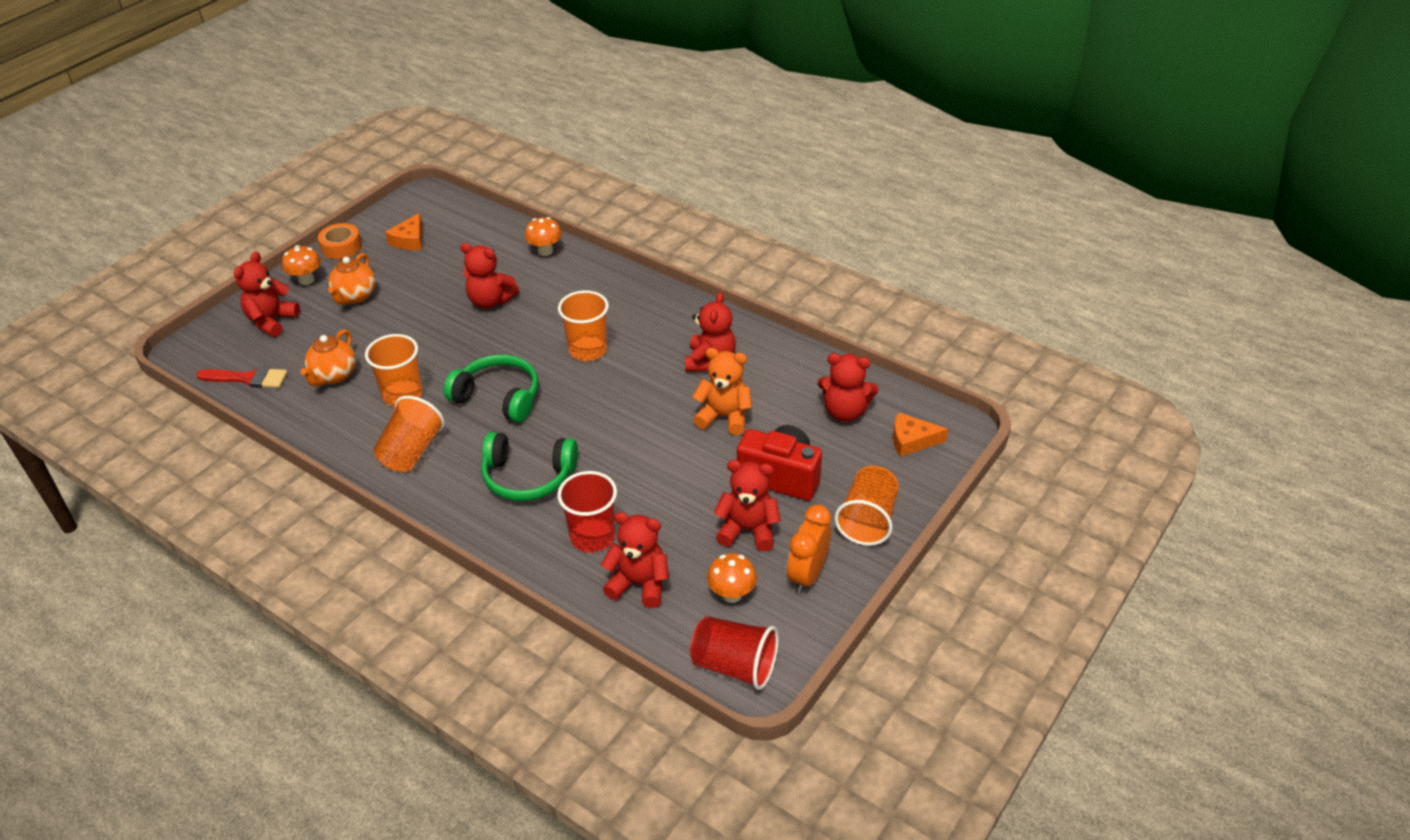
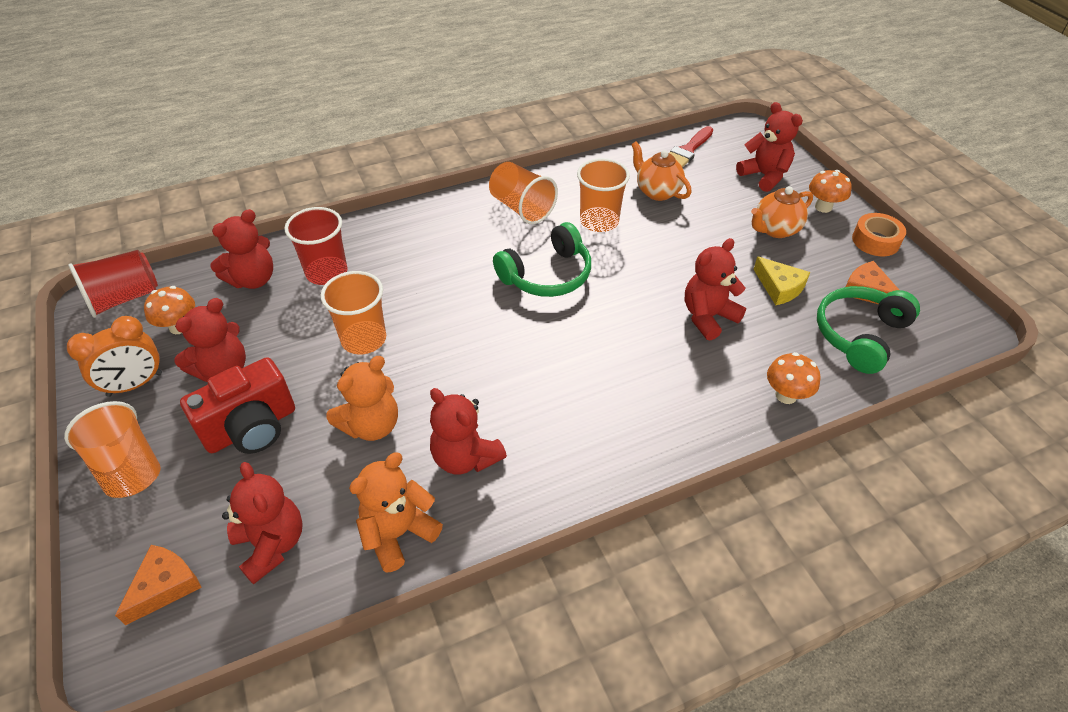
camera: 120 degrees right, 5 degrees up
(355, 296) = (775, 229): orange teapot -> orange teapot turned 75 degrees counterclockwise
(432, 278) = (779, 287): none -> yellow cheese
(528, 476) = (430, 260): green headphones -> green headphones (860, 335)
(588, 350) = (568, 361): orange cup -> orange cup (364, 339)
(787, 363) = (398, 533): none -> orange teddy bear
(807, 575) = (135, 384): orange clock -> orange clock turned 90 degrees clockwise
(845, 412) = (272, 544): red teddy bear -> red teddy bear turned 105 degrees clockwise

